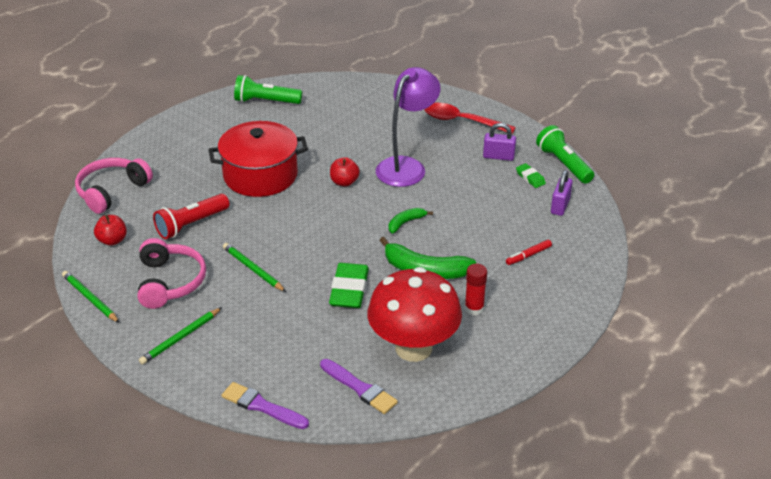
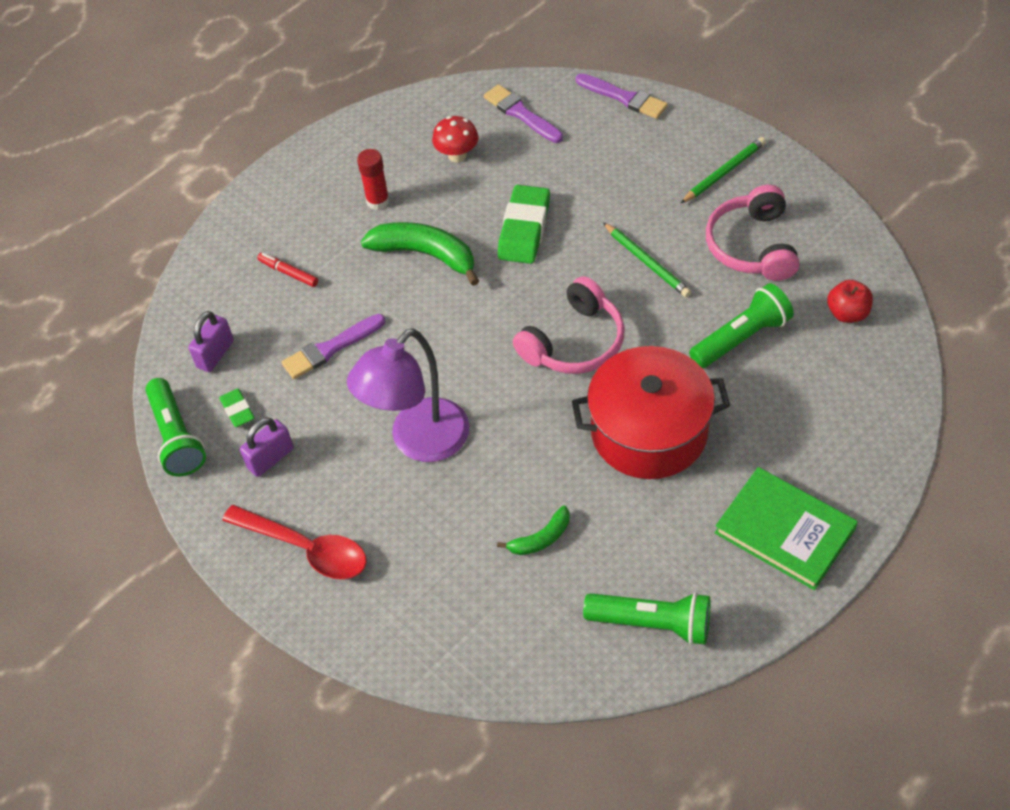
camera: 170 degrees left, 15 degrees up
(90, 298) = (848, 225): green pencil -> none
(112, 191) = (877, 406): pink headphones -> pink headphones (574, 342)
(186, 136) = (785, 530): none -> green book
(191, 224) = (741, 338): red flashlight -> green flashlight
(344, 182) = (519, 412): red apple -> none
(405, 223) = (438, 331): green banana -> green banana (541, 538)
(413, 348) = (457, 155): red mushroom -> red mushroom, size x0.44
(479, 211) = (331, 348): none -> purple brush
(498, 156) = (270, 458): purple padlock -> purple padlock turned 60 degrees counterclockwise
(528, 255) = (288, 273): red marker -> red marker turned 120 degrees counterclockwise

